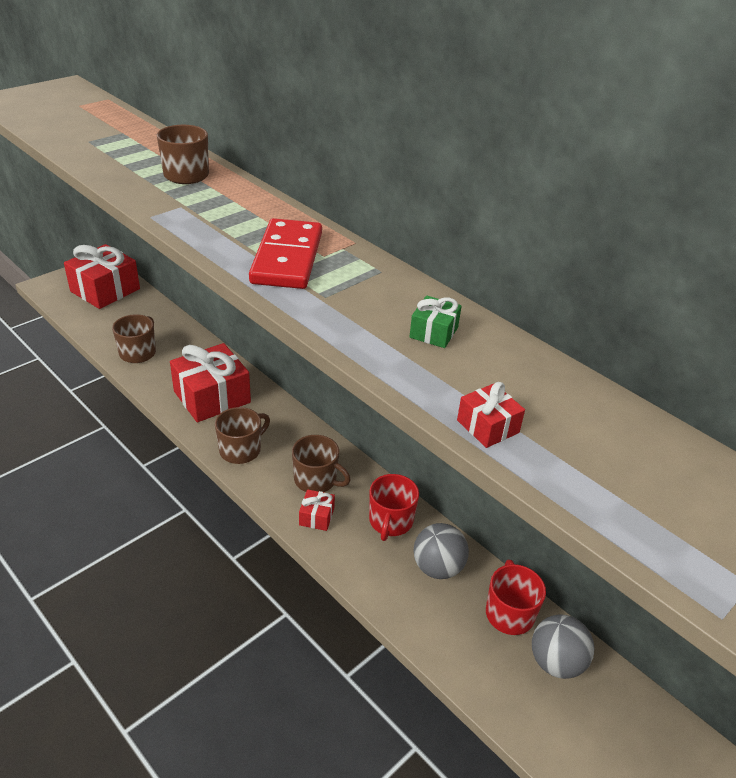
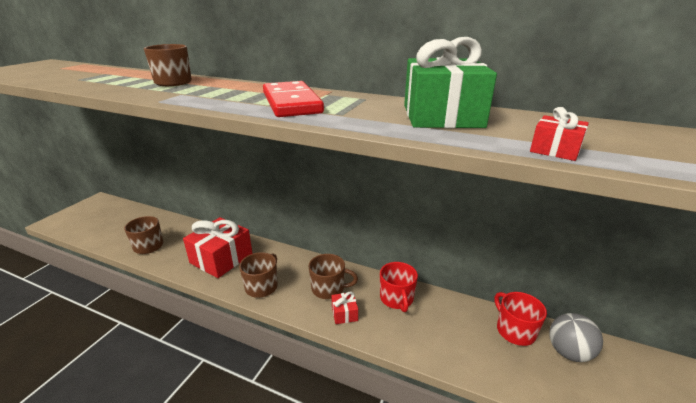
camera: 20 degrees left, 10 degrees down
(105, 290) = (106, 214): red gift -> none
(434, 332) = (442, 116): green gift -> green gift, size x2.24
(437, 567) = (448, 318): grey ball -> none

